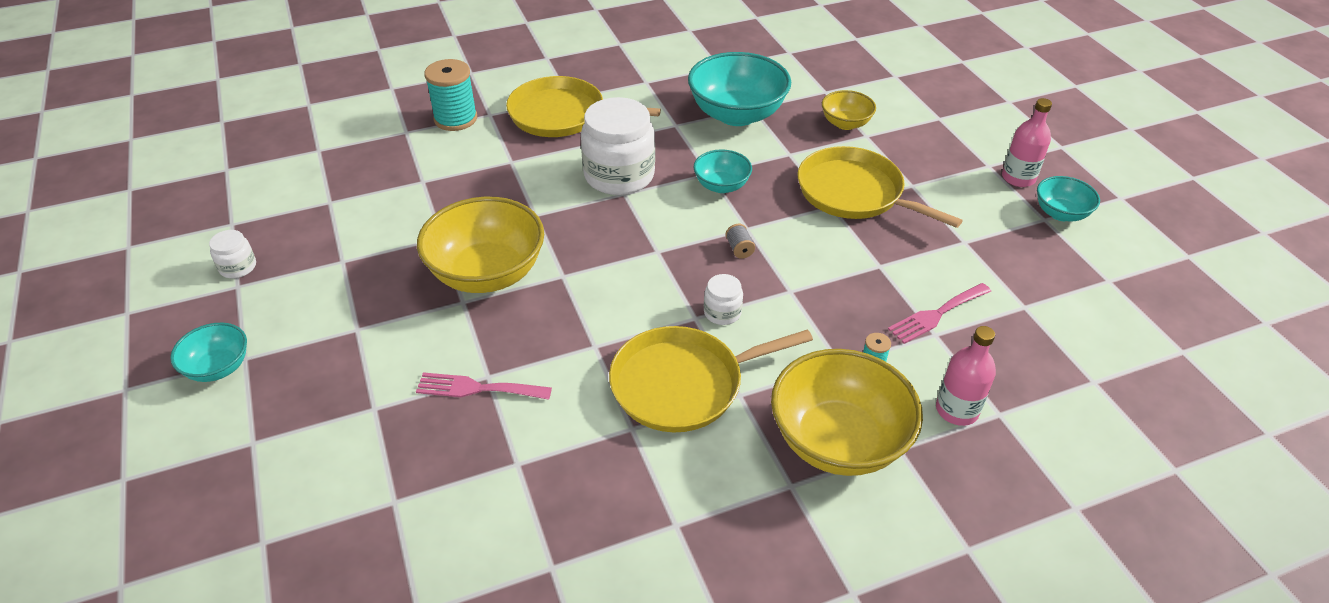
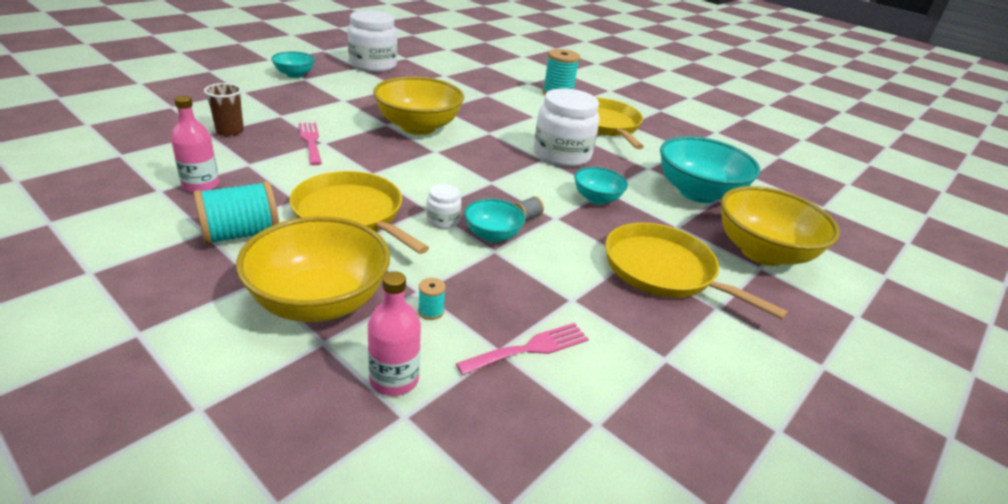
camera: 60 degrees right, 10 degrees down
(238, 267) = (373, 65): white jar -> white jar, size x2.19
(401, 474) = (230, 131): none -> brown cup
(692, 490) = (241, 234): none -> turquoise spool
(845, 123) = (762, 252): yellow bowl -> yellow bowl, size x1.90
(854, 193) = (664, 271): yellow pan -> yellow pan turned 60 degrees counterclockwise
(936, 314) = (529, 348): pink fork -> pink fork turned 120 degrees clockwise
(1018, 178) = (831, 396): pink bottle -> pink bottle (201, 185)
(1060, 213) = (808, 447): turquoise bowl -> turquoise bowl (492, 235)

